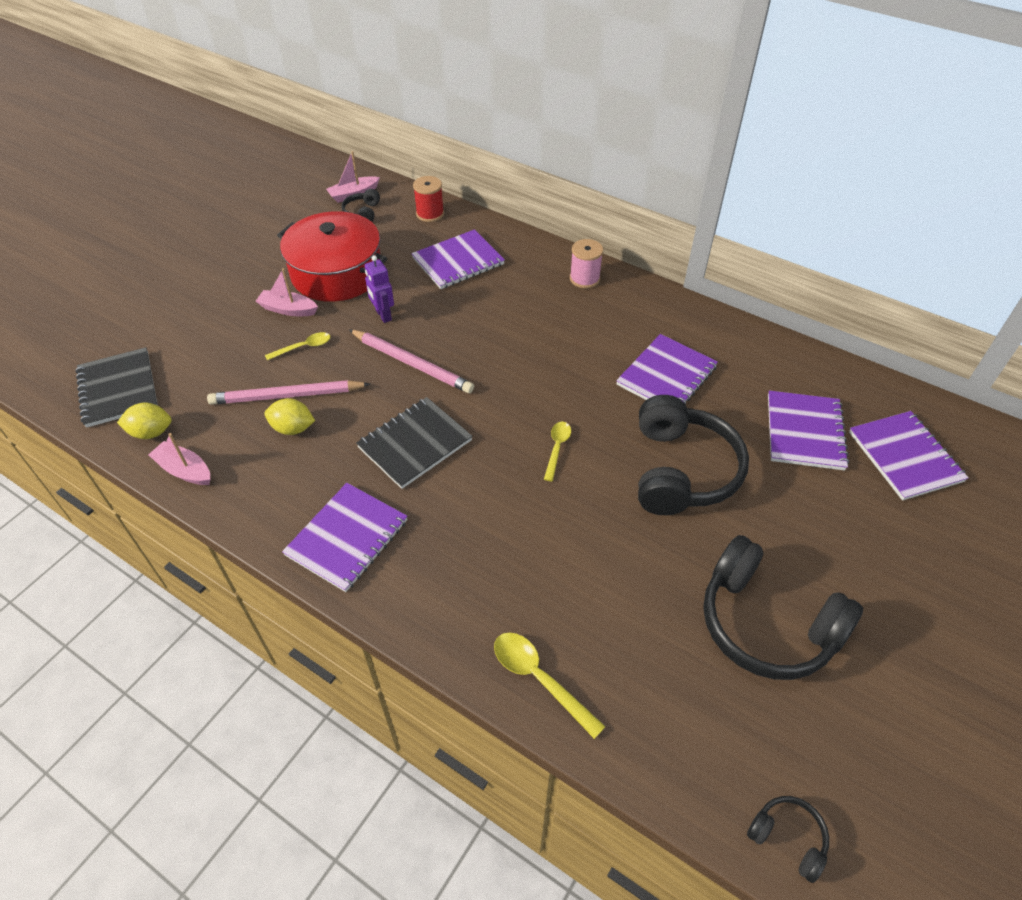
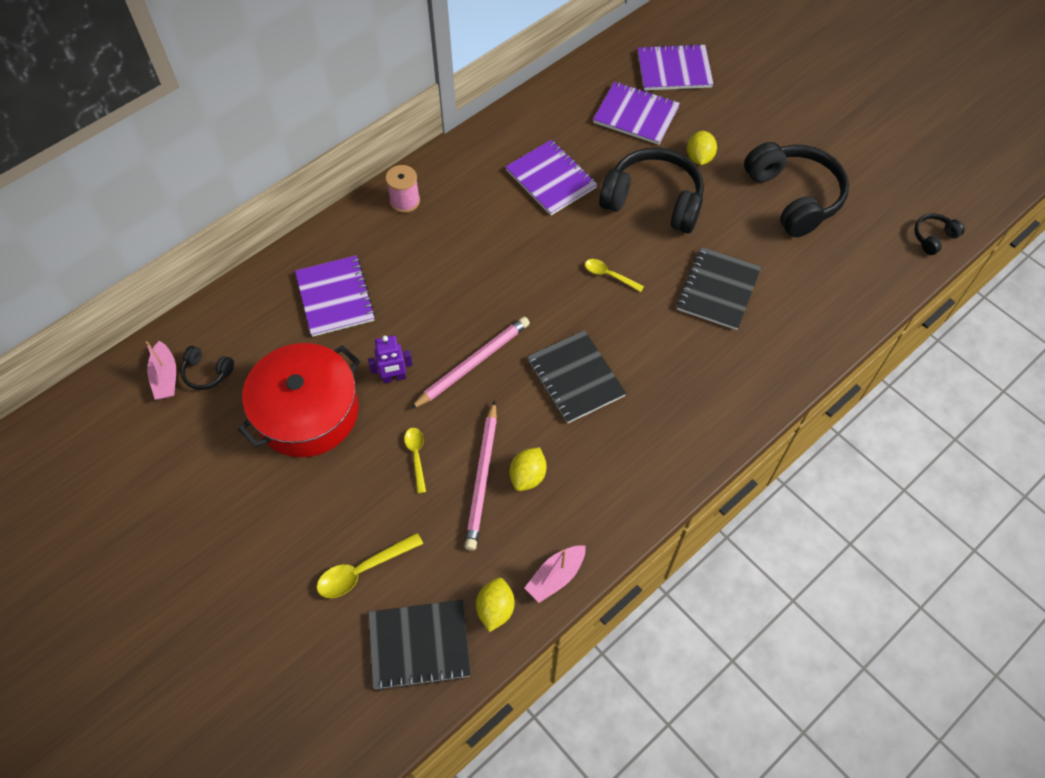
camera: 75 degrees left, 10 degrees up
(288, 309) = (350, 466): pink boat -> none
(347, 538) = (666, 445): purple notebook -> none
(430, 214) = (240, 308): red spool -> none
(539, 678) = (814, 337): yellow spoon -> yellow spoon (362, 570)
(576, 556) = (718, 290): none -> black notebook
(766, 623) = (793, 197): black headphones -> black headphones turned 75 degrees counterclockwise
(774, 505) = (699, 158): none -> yellow lemon

